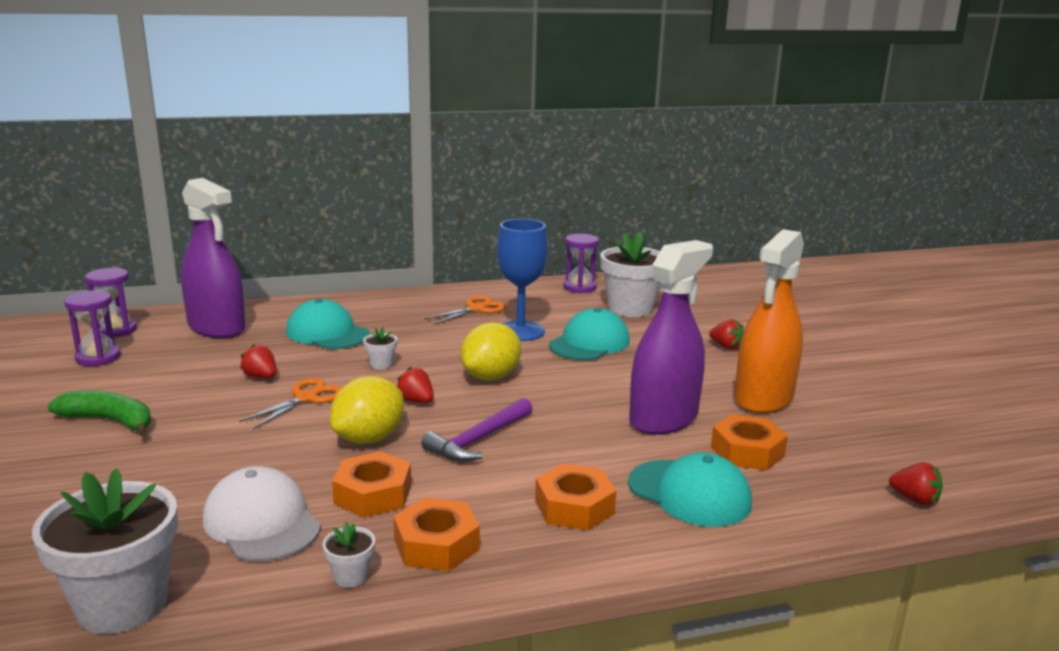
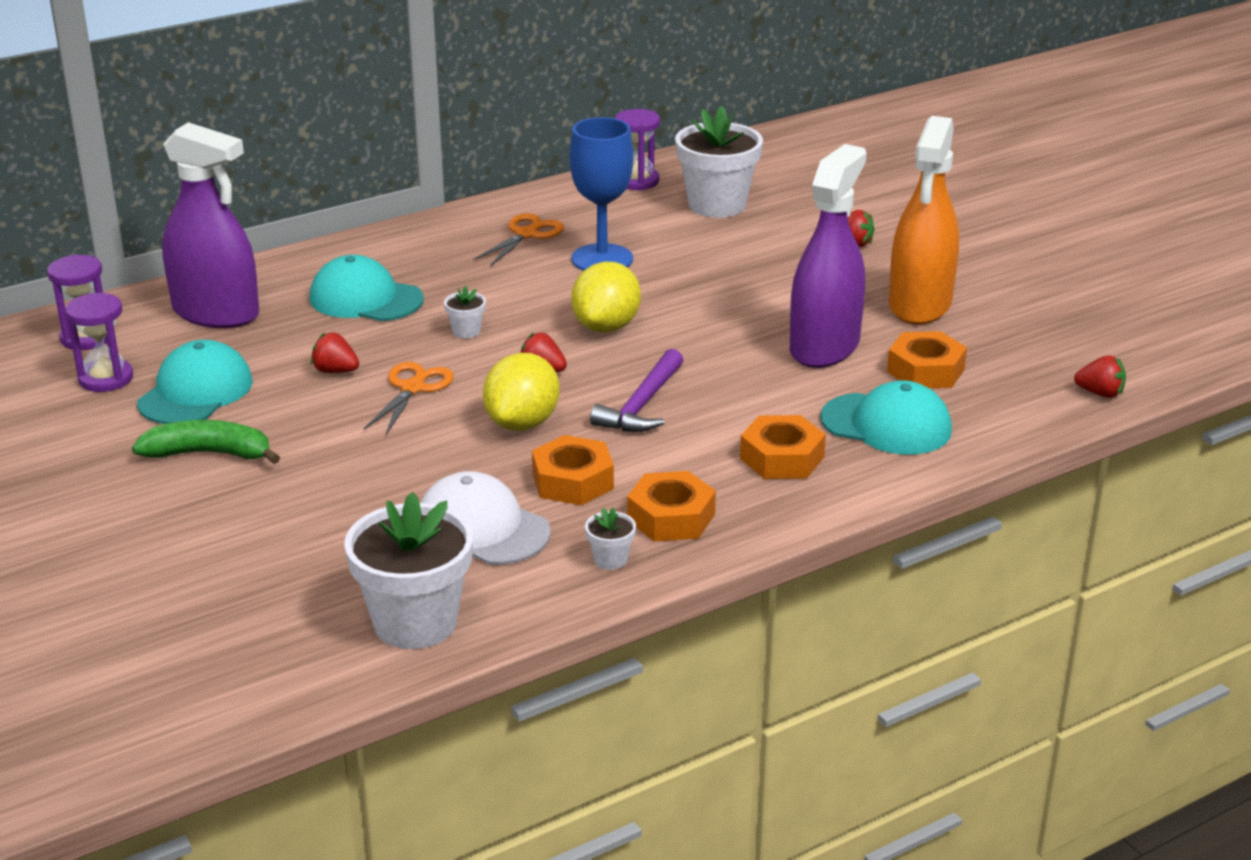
camera: 15 degrees left, 10 degrees up
(589, 343) = (694, 263): turquoise cap -> turquoise cap (195, 392)

